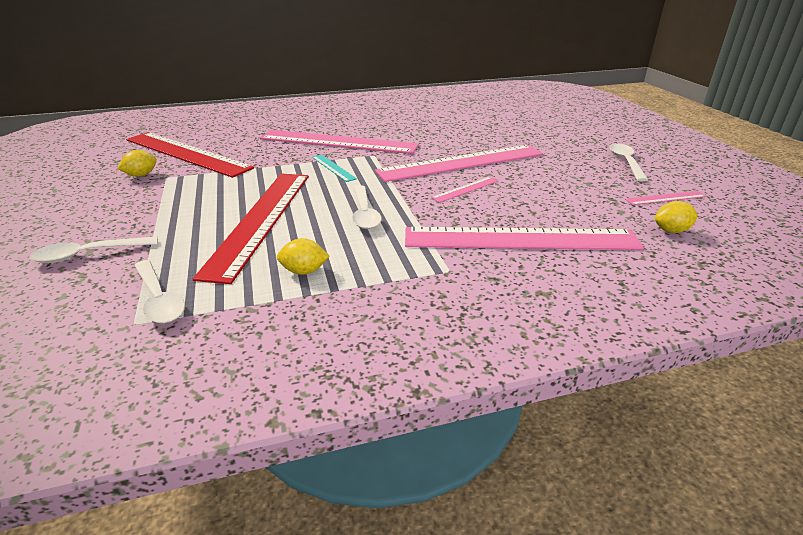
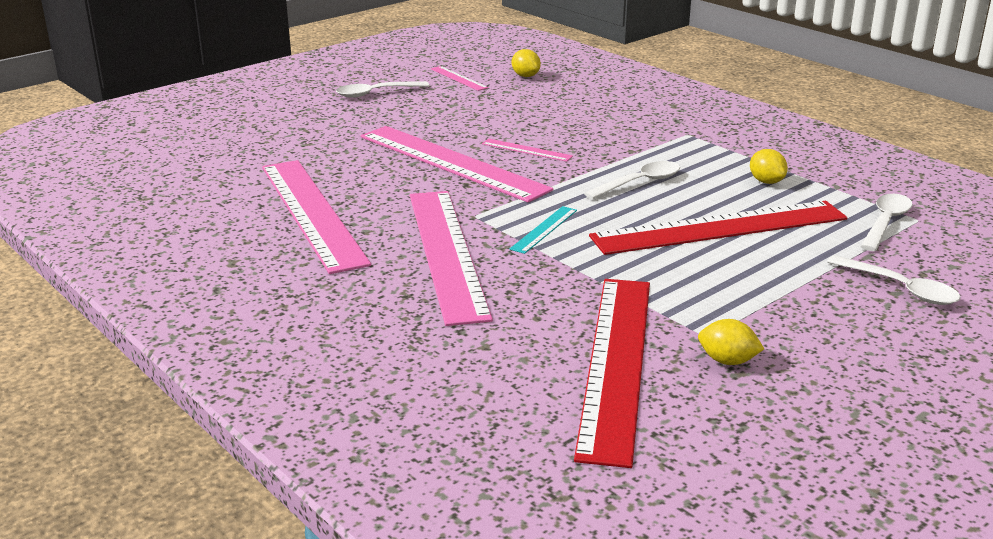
camera: 115 degrees left, 5 degrees down
(520, 239) = (604, 118): pink ruler -> pink ruler (312, 213)

